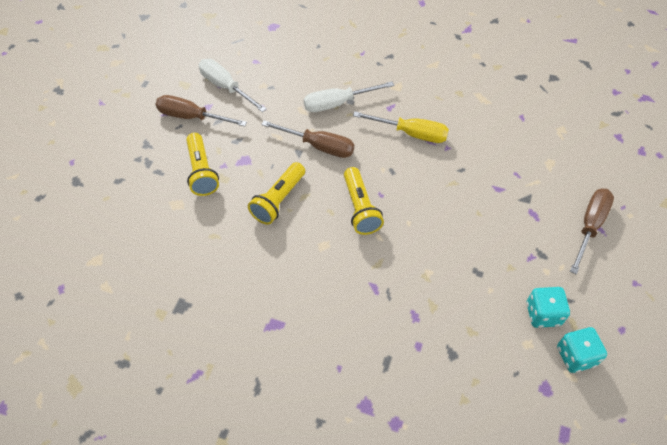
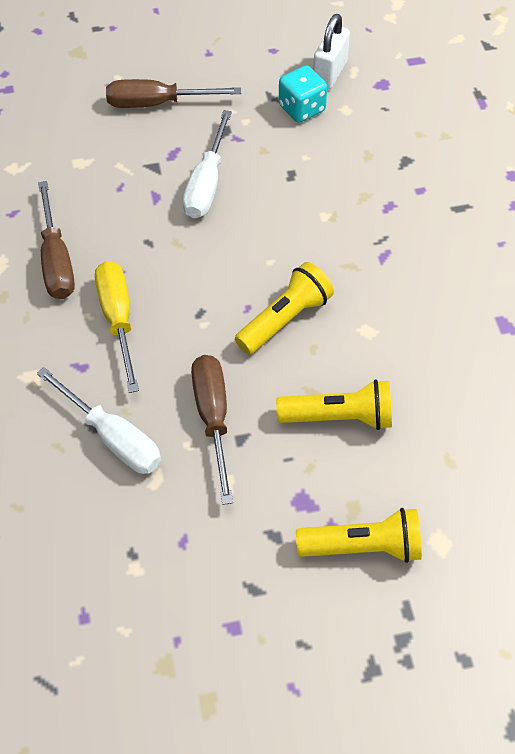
camera: 120 degrees left, 0 degrees up
(191, 117) = (272, 637): brown screwdriver -> brown screwdriver (56, 260)
(202, 171) = (363, 546): yellow flashlight -> yellow flashlight turned 45 degrees clockwise
(226, 87) = (173, 626): white screwdriver -> white screwdriver (207, 184)
(575, 356) = (330, 73): turquoise dice -> white padlock

